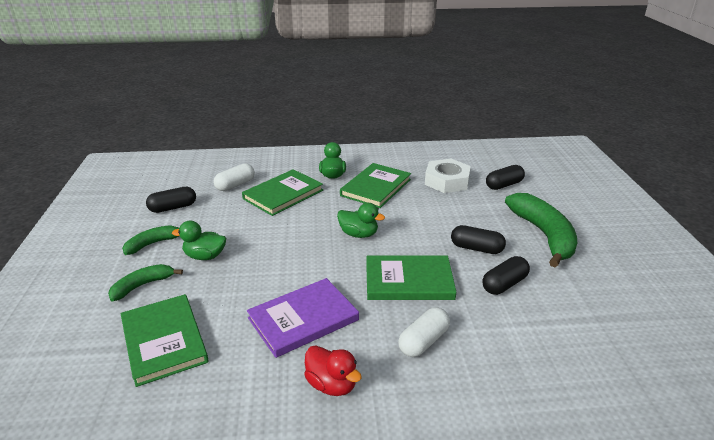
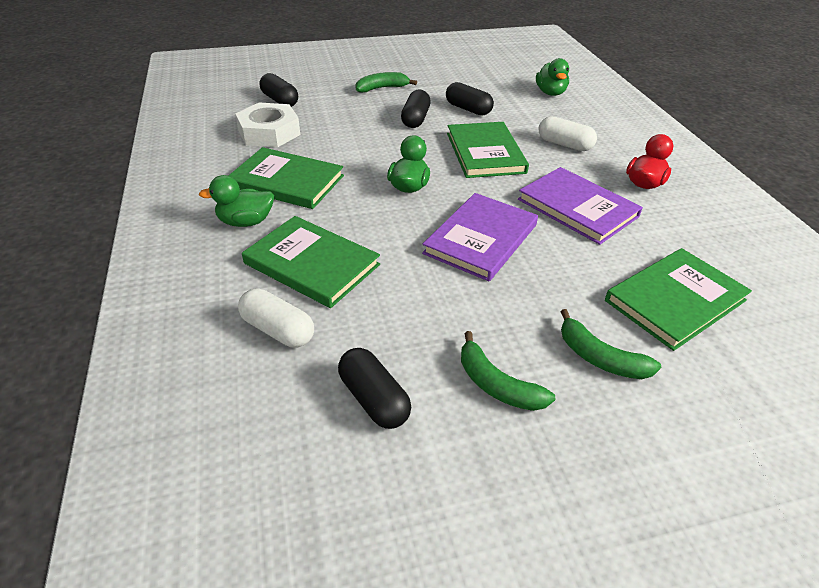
camera: 100 degrees left, 10 degrees up
(205, 256) = (505, 310): green duck -> green duck (550, 93)
(281, 258) = (481, 239): none -> purple book
(543, 235) = (382, 88): green banana -> green banana, size x0.54

